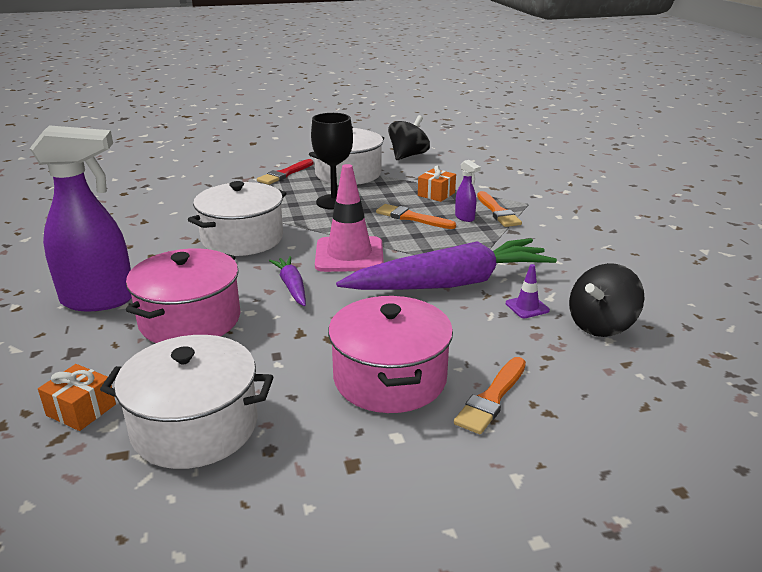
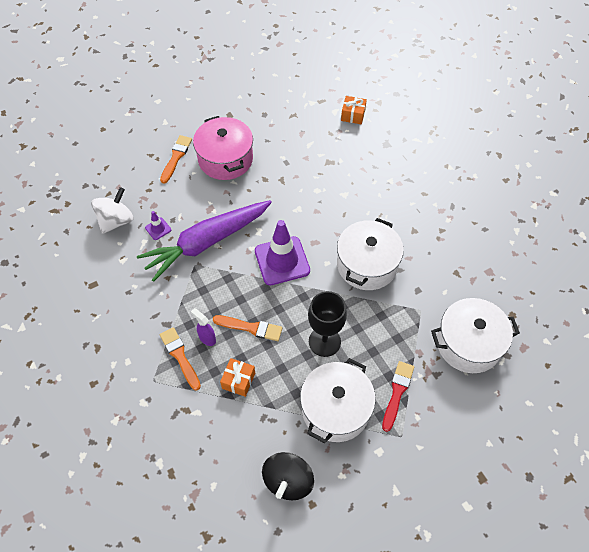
camera: 165 degrees right, 30 degrees up
(99, 300) = (407, 181): purple spray bottle -> none
(190, 320) = (345, 177): pink pot -> none
(195, 426) = (300, 117): white pot -> white pot (468, 344)
(292, 287) = (304, 217): purple carrot -> none
(349, 255) = (282, 261): pink traffic cone -> purple traffic cone
(601, 325) = (116, 221): black spinning top -> white spinning top

